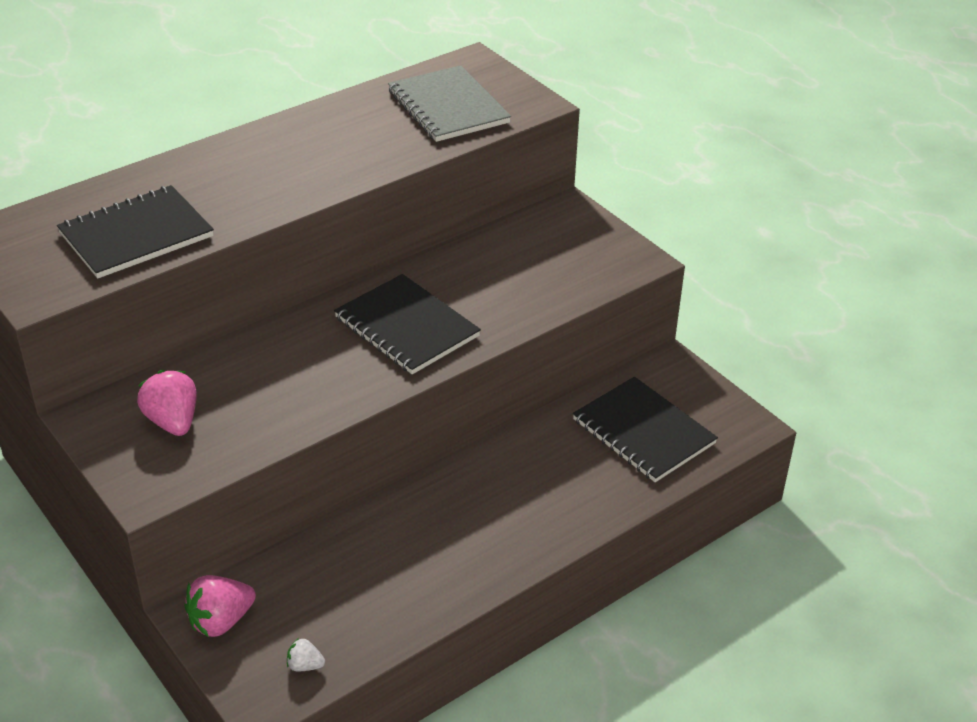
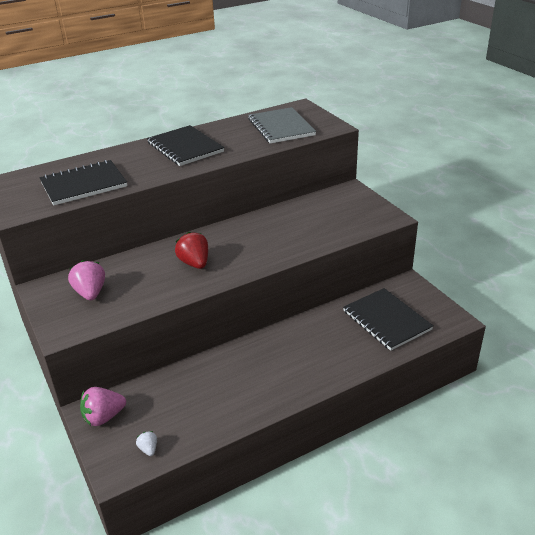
camera: 10 degrees right, 5 degrees down
(305, 665) = (148, 449): white strawberry -> white strawberry turned 45 degrees clockwise
(334, 359) = (195, 263): none -> red strawberry
(407, 327) = (242, 248): black notebook -> black notebook (185, 147)

